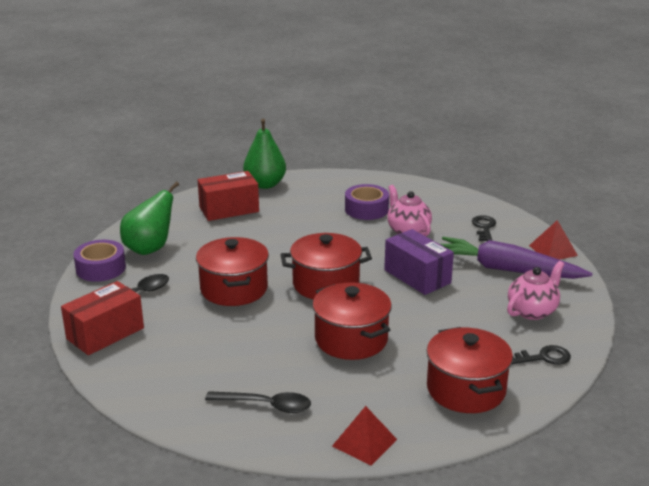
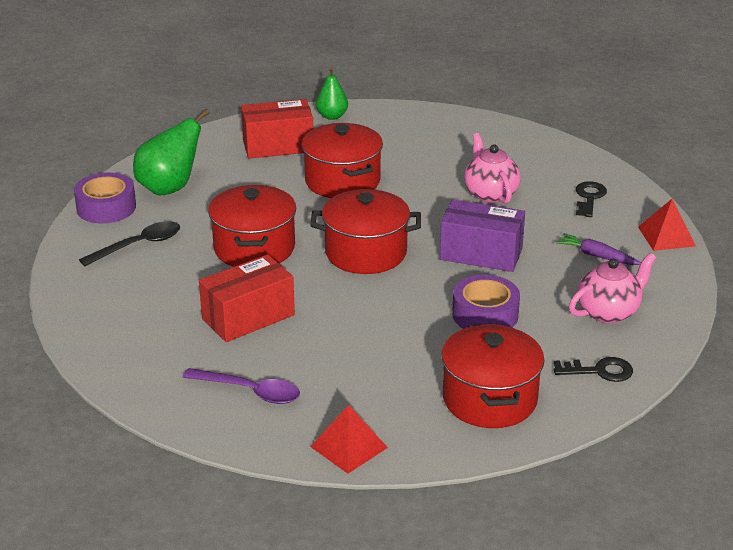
camera: 10 degrees right, 5 degrees up
(105, 333) = (92, 287): red box -> red box (248, 317)
(265, 184) = (332, 116): green pear -> green pear, size x0.60
(266, 405) = (250, 391): black spoon -> purple spoon
(351, 339) = (374, 324): red pot -> red pot (342, 181)
(366, 209) = (448, 160): purple tape -> purple tape (485, 315)
(417, 276) = (481, 254): purple box -> purple box turned 45 degrees counterclockwise
(507, 270) = (597, 256): purple carrot -> purple carrot, size x0.46

